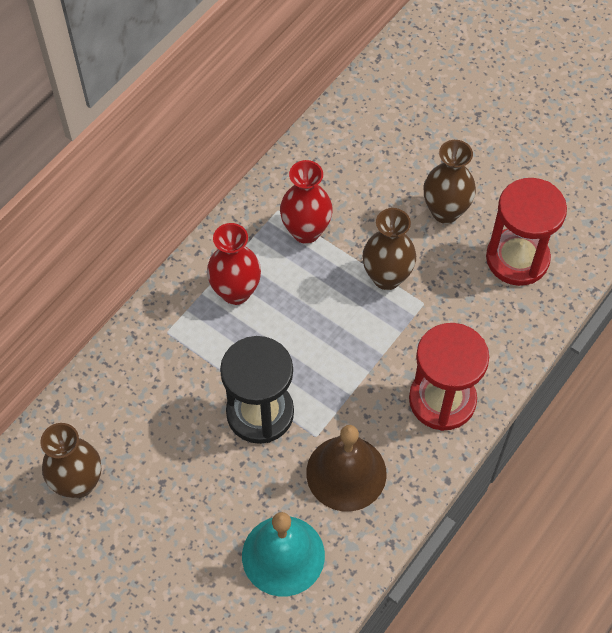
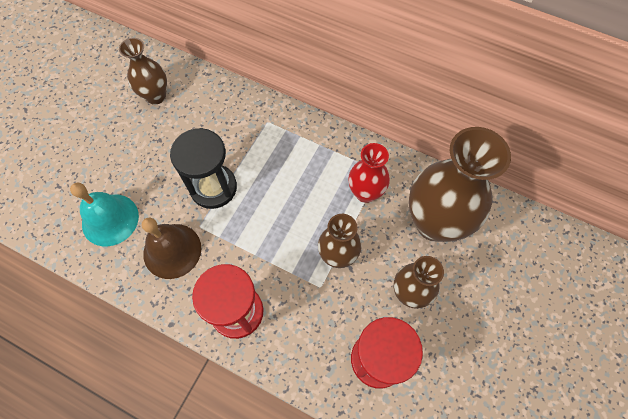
camera: 80 degrees right, 5 degrees up
(236, 292) = (305, 156): red vase -> none
(361, 167) = (434, 223): none -> brown vase

